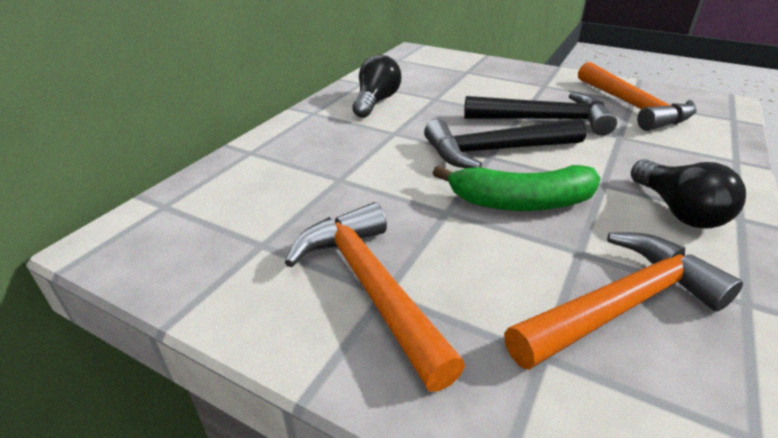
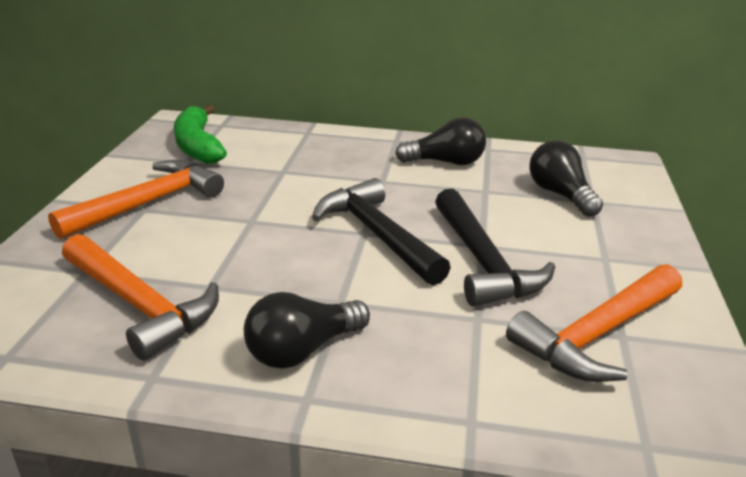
camera: 70 degrees right, 5 degrees down
(454, 78) = (560, 195): none -> black light bulb
(521, 202) = (280, 254): green banana -> green banana (198, 146)

